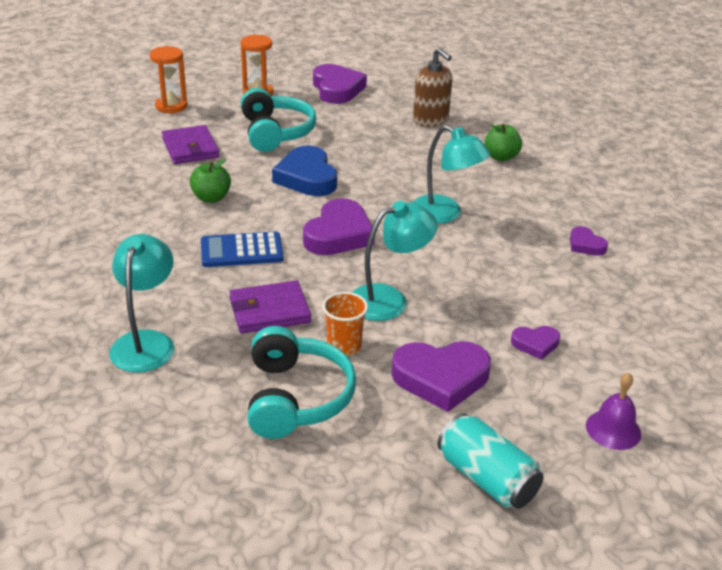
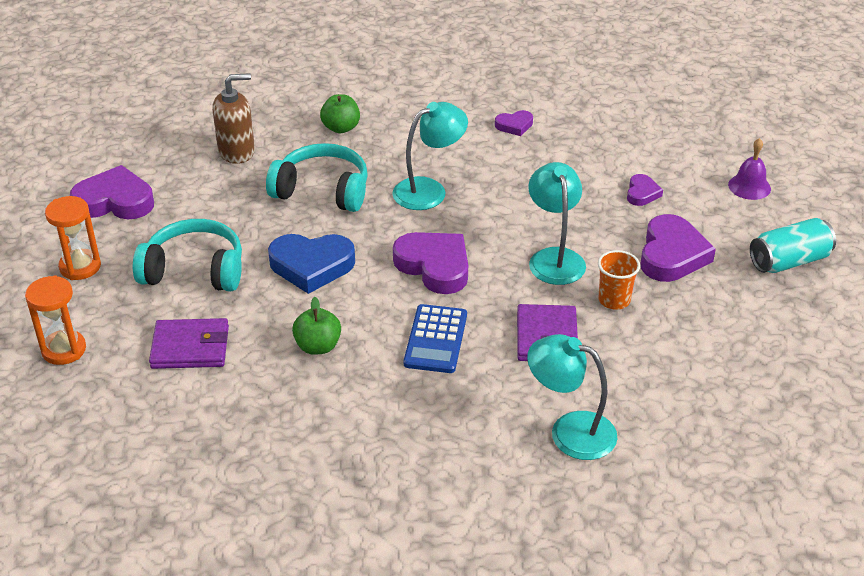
camera: 70 degrees left, 5 degrees up
(296, 397) = (676, 343): turquoise headphones -> turquoise headphones (322, 190)

